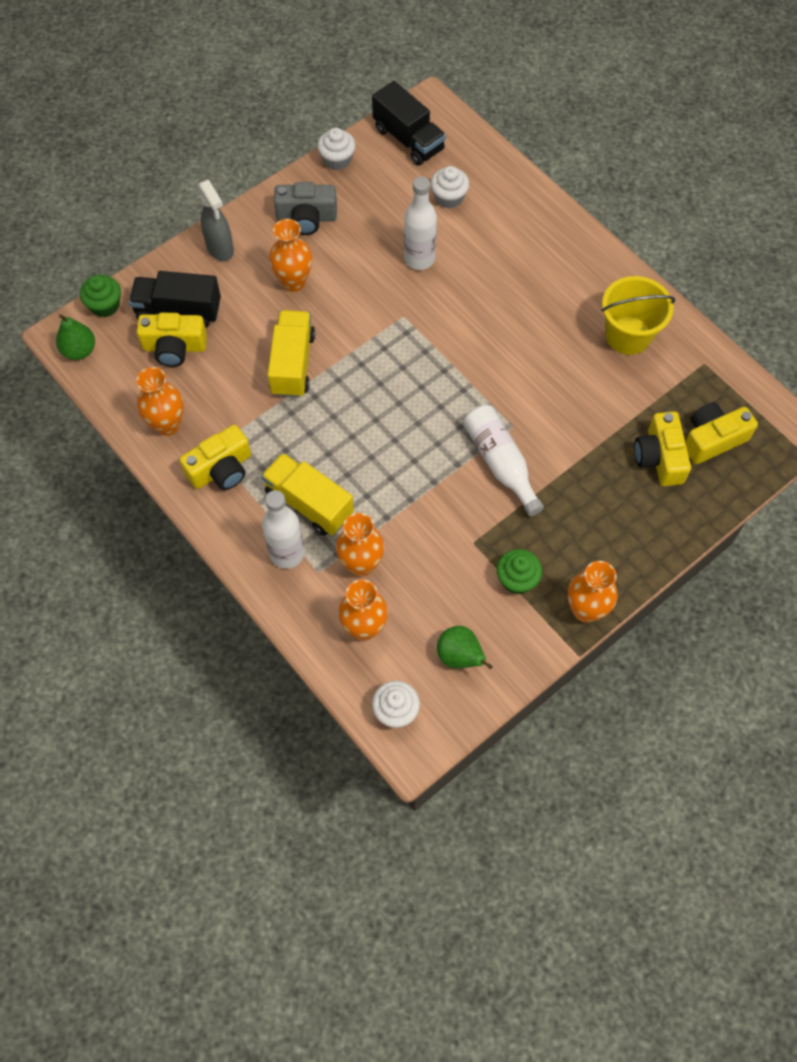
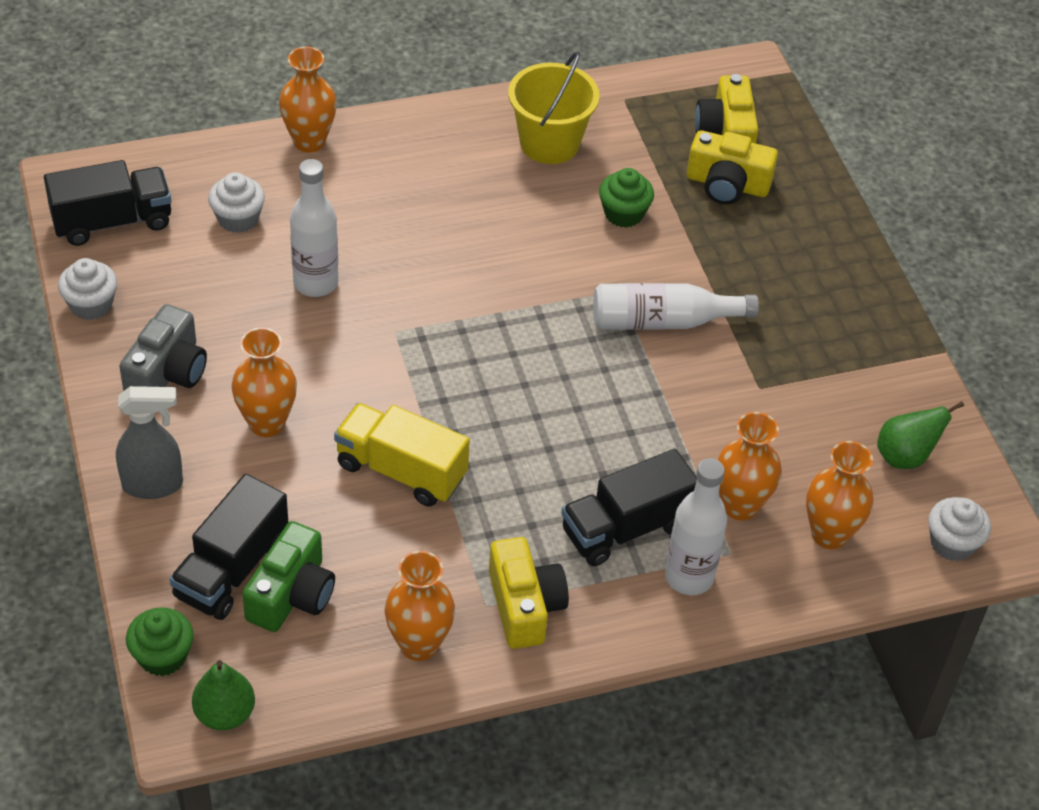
camera: 70 degrees left, 15 degrees down
(174, 347) = (292, 594): yellow camera -> green camera
(309, 503) = (626, 528): yellow truck -> black truck
(517, 579) = (827, 367): green cupcake -> green cupcake (623, 213)
(585, 610) = (892, 323): orange vase -> orange vase (309, 141)

